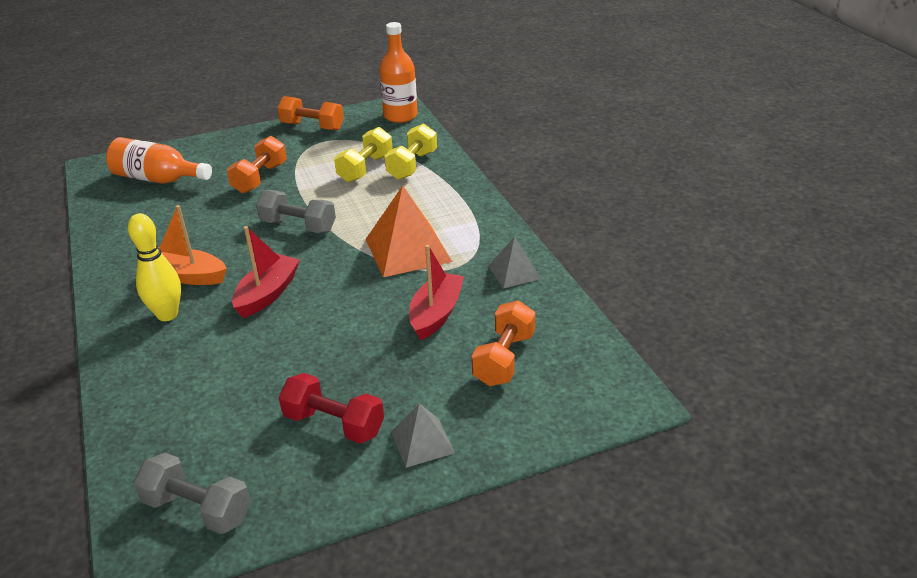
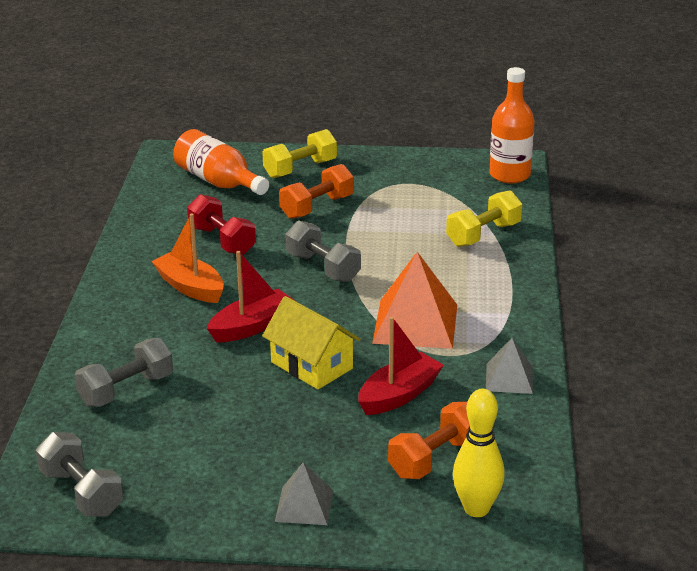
camera: 25 degrees right, 5 degrees down
(167, 315) = (151, 318): yellow bowling pin -> yellow bowling pin (476, 509)
(182, 389) = (126, 390): none -> grey dumbbell
(312, 126) = (406, 164): orange dumbbell -> none
(334, 424) = (236, 463): red dumbbell -> red dumbbell (222, 241)
(344, 312) = (312, 365): none -> yellow house
(365, 168) = (431, 225): yellow dumbbell -> yellow dumbbell (300, 169)

